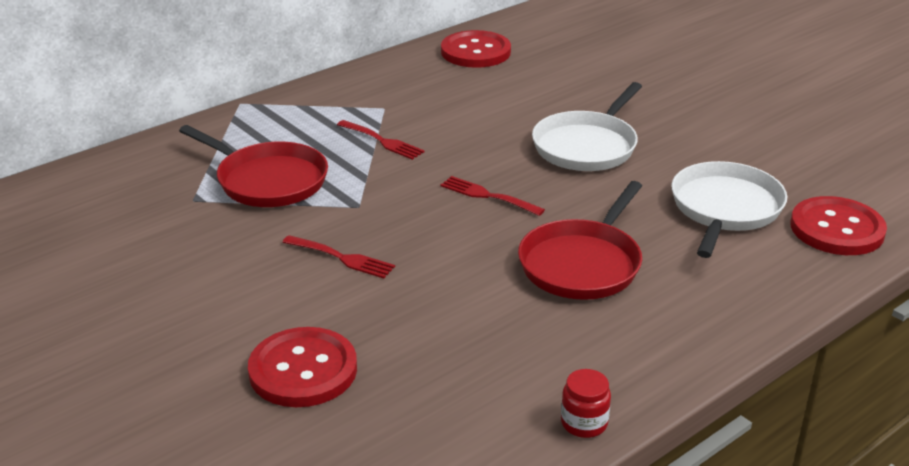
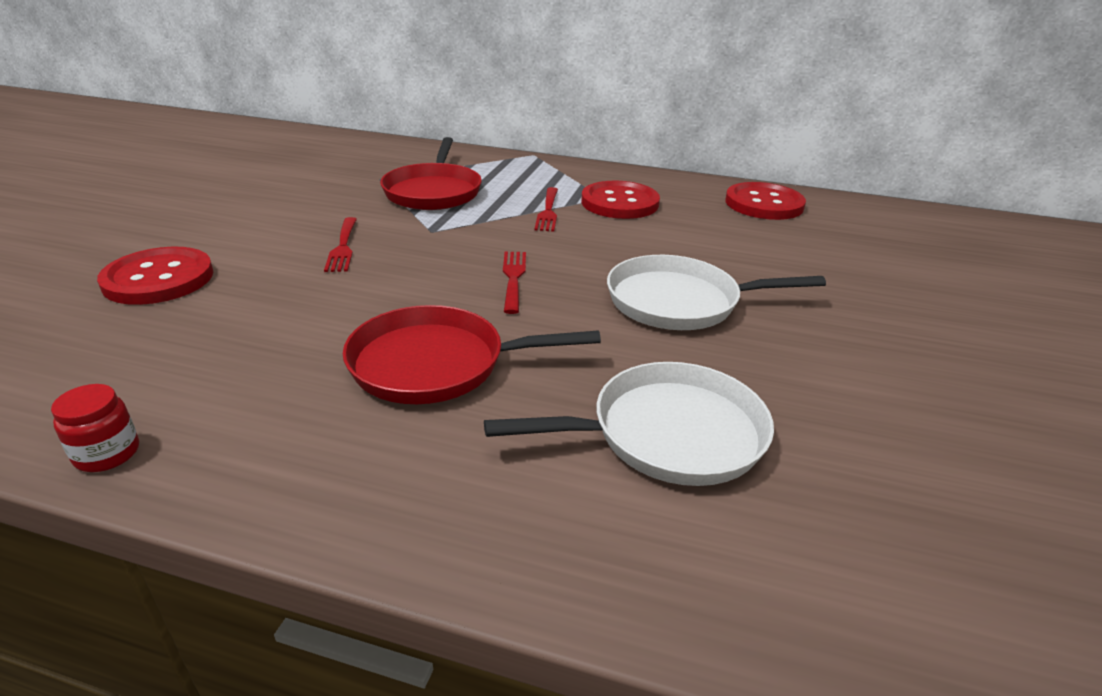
camera: 55 degrees right, 0 degrees up
(837, 229) = (746, 566): red button -> red button (619, 203)

